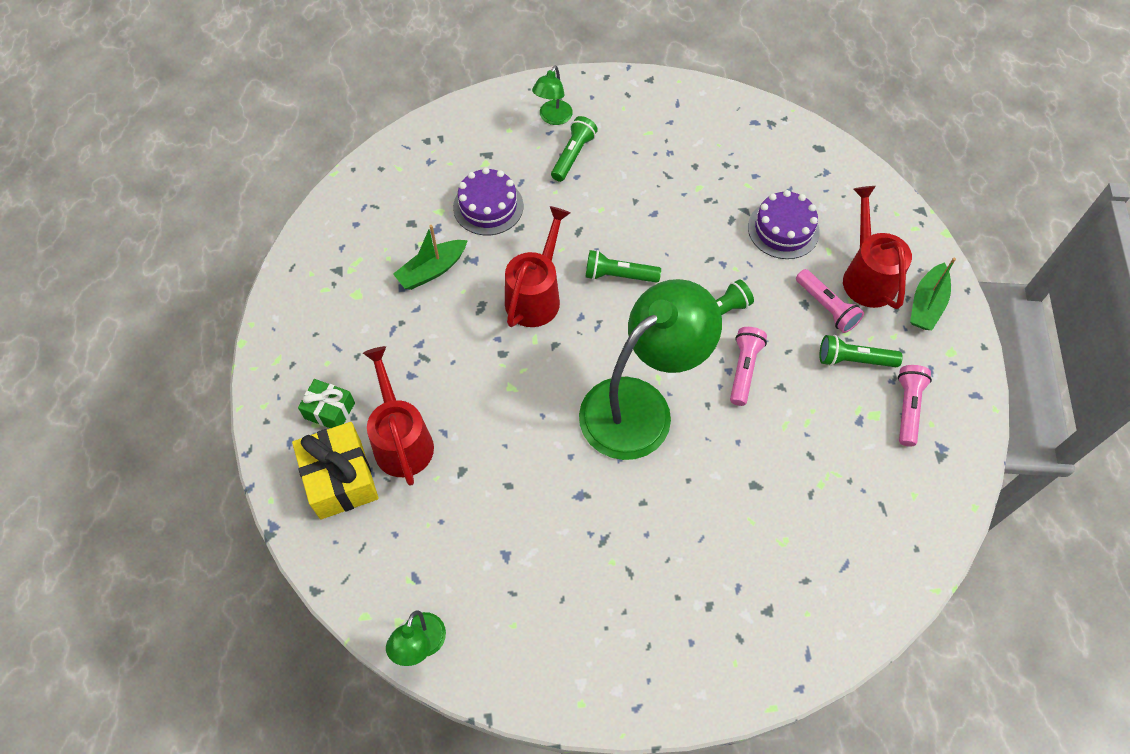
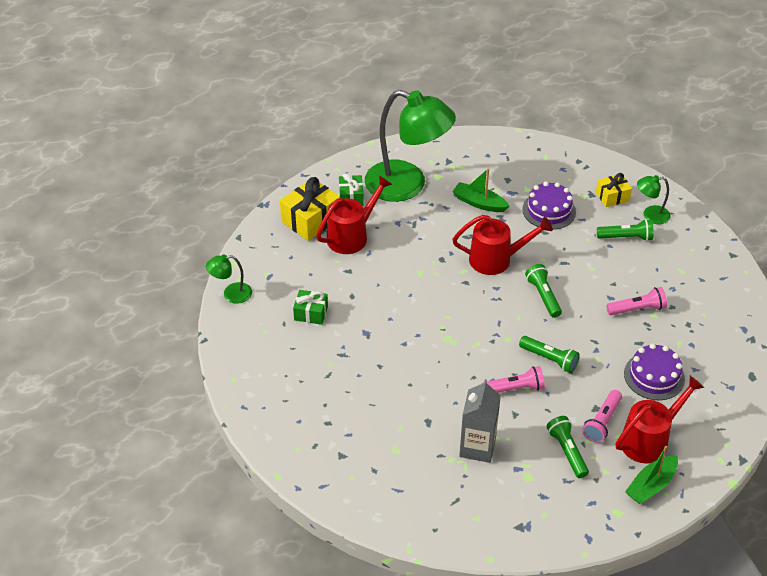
camera: 65 degrees right, 15 degrees down
(503, 137) = (612, 196): none -> yellow gift
(512, 550) = (311, 313): none -> green gift
(640, 406) = (449, 341): green lamp -> green lamp (407, 185)
(814, 448) = (477, 447): none -> grey carton
(907, 408) = (547, 496): pink flashlight -> pink flashlight (637, 309)
(926, 304) = (651, 485): green boat -> green boat turned 45 degrees counterclockwise

